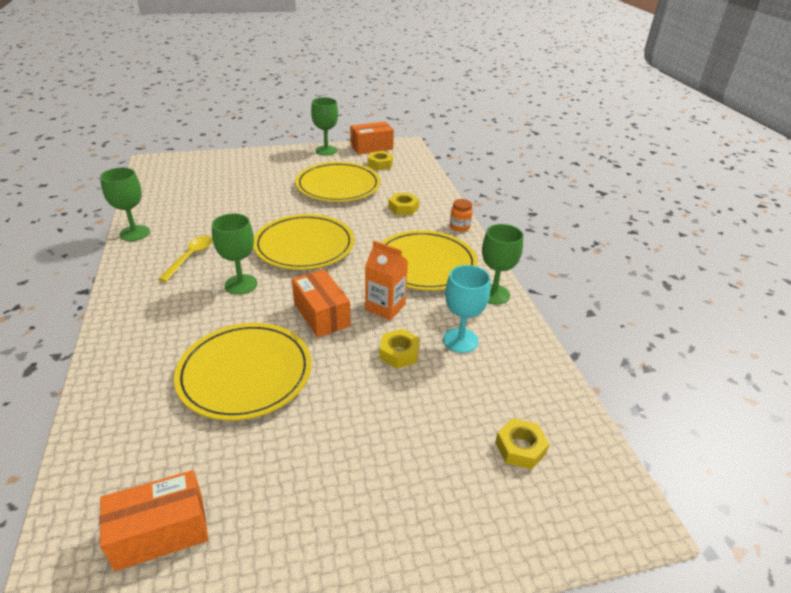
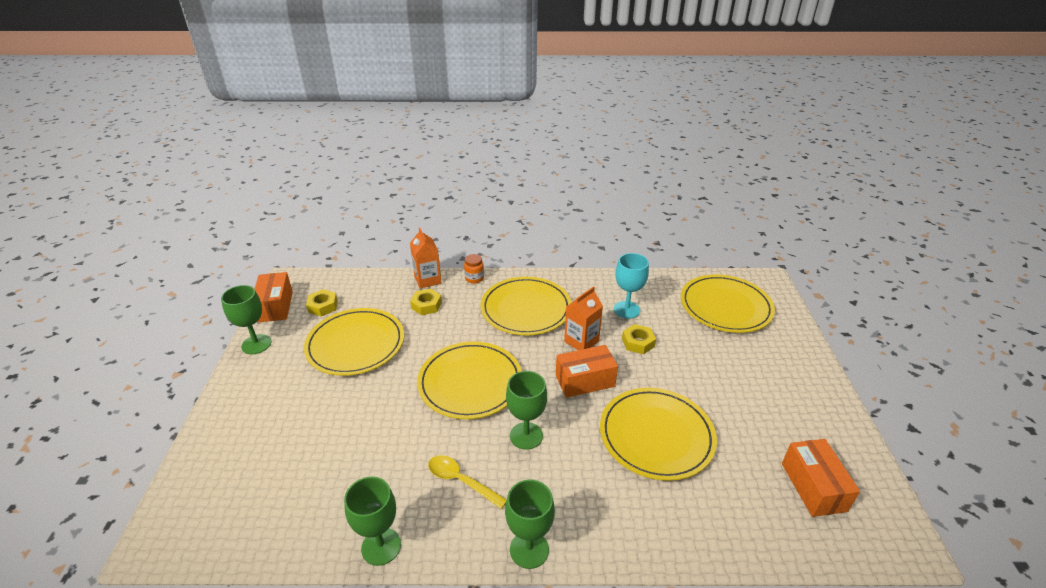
camera: 75 degrees left, 0 degrees up
(442, 202) = (427, 280): none -> orange carton
(493, 294) = (575, 282): green goblet -> green goblet (529, 549)
(520, 448) = (725, 306): yellow nut -> yellow plate

